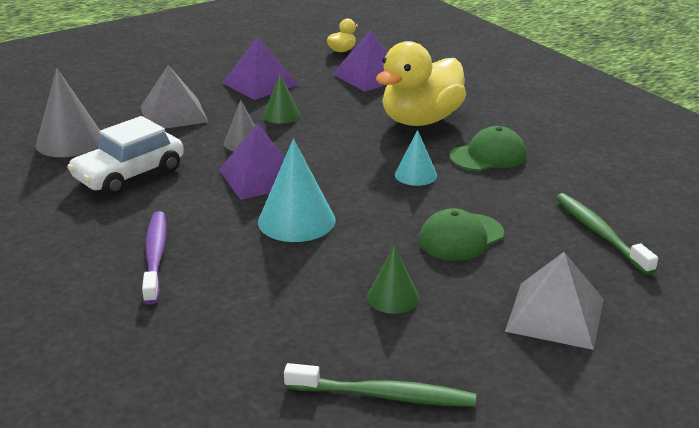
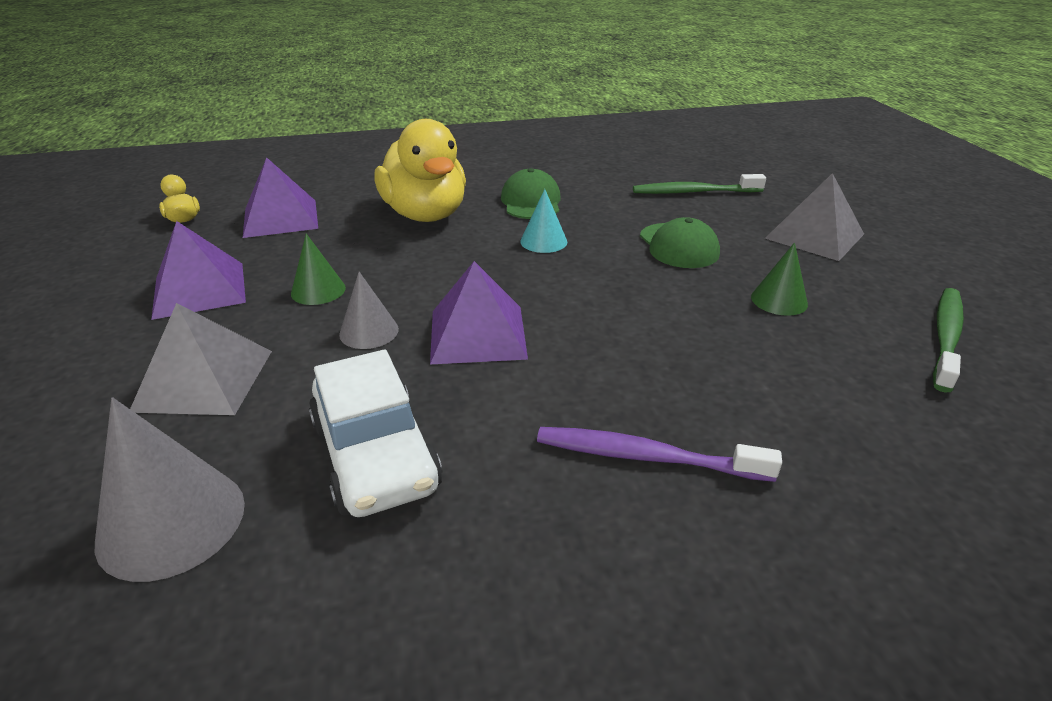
camera: 70 degrees left, 5 degrees up
(296, 220) = (603, 327): turquoise cone -> none

